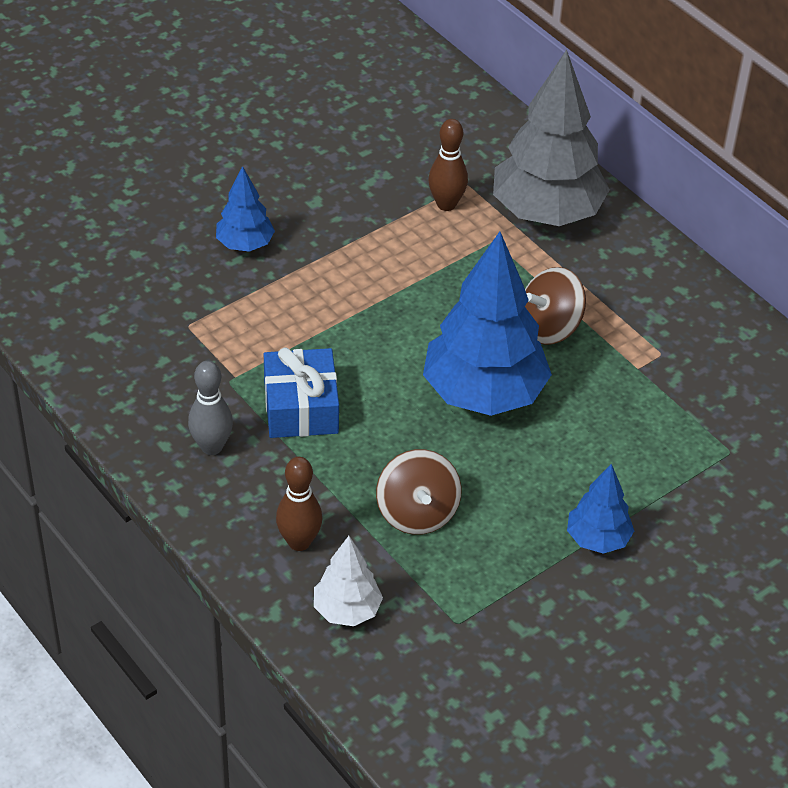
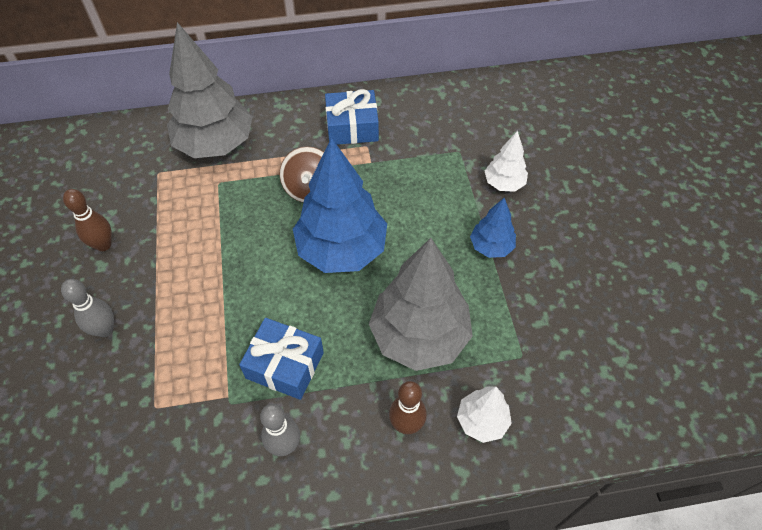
camera: 60 degrees left, 10 degrees up
(245, 244) = (105, 330): blue tree -> grey bowling pin
(417, 512) = (419, 336): brown spinning top -> grey tree
(446, 204) = (166, 192): brown bowling pin -> brown bowling pin (103, 245)
(680, 326) = (352, 127): none -> blue gift
(713, 519) = (504, 183): none -> white tree

